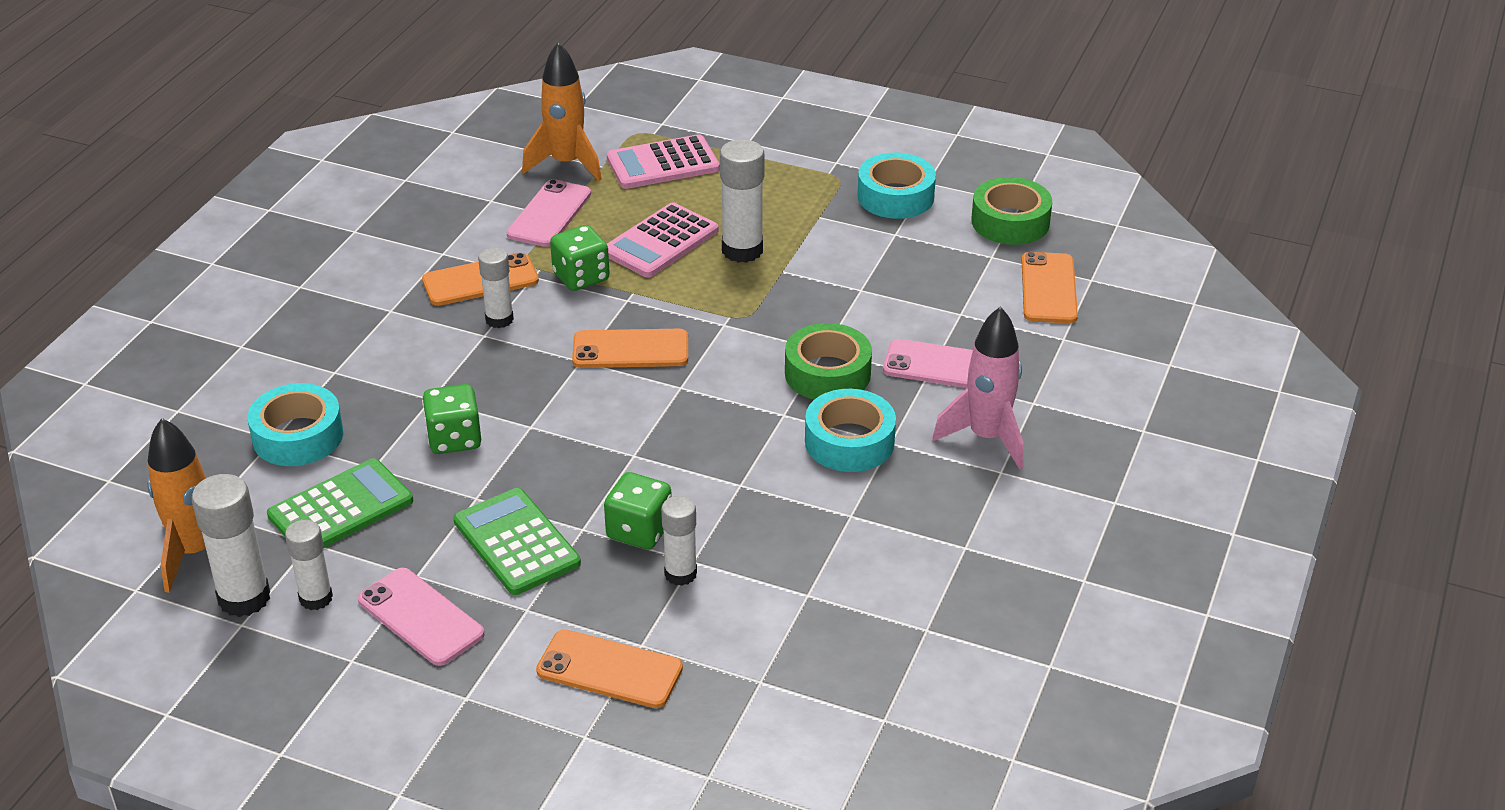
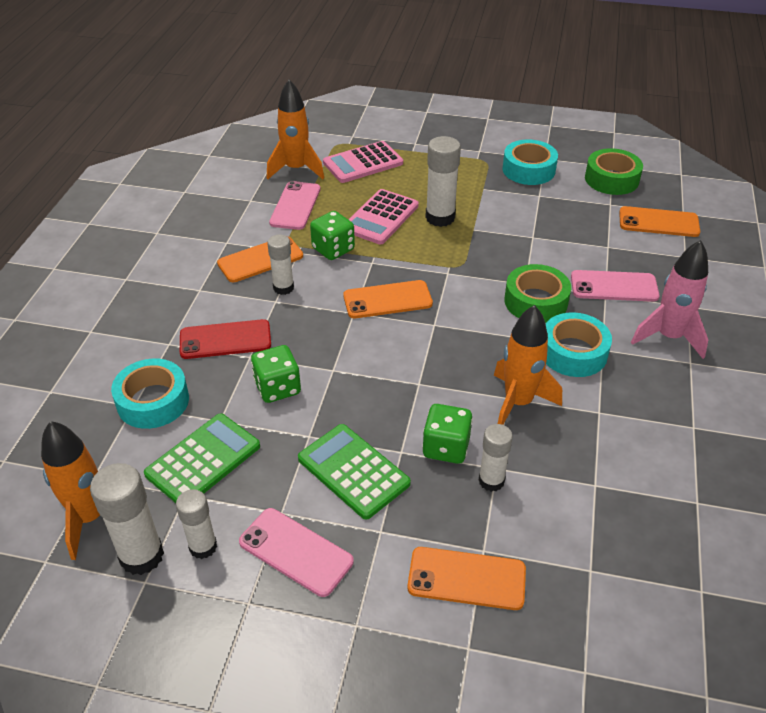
camera: 10 degrees left, 5 degrees up
(406, 375) = (225, 340): none -> red phone
(751, 492) = (518, 402): none -> orange rocket
(1049, 288) = (658, 222): orange phone -> orange phone turned 75 degrees counterclockwise

